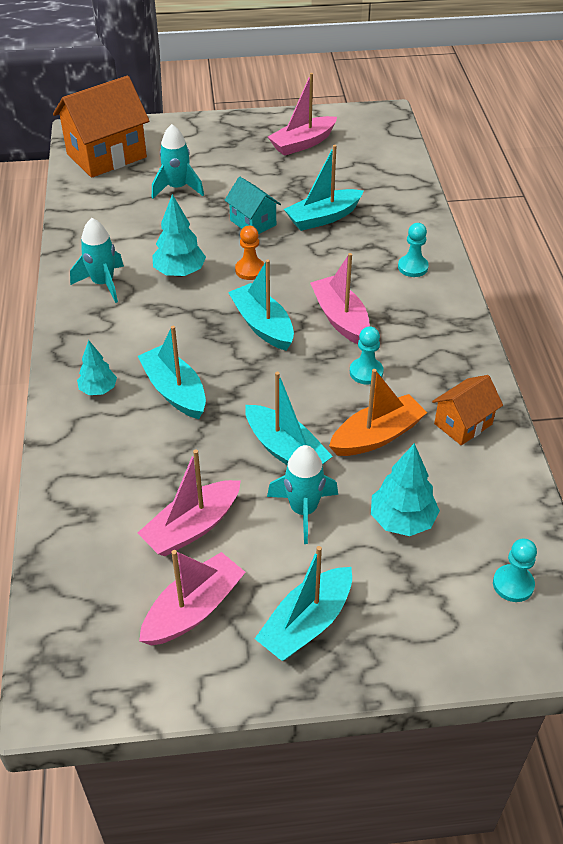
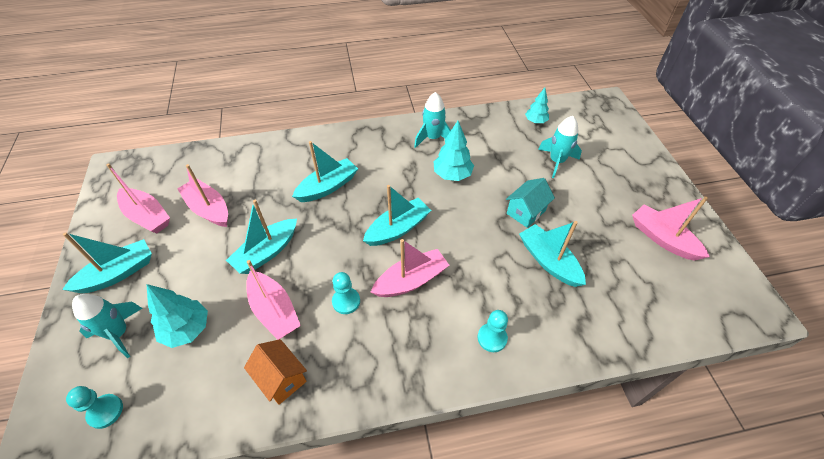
camera: 85 degrees right, 5 degrees up
(98, 390) = (330, 151): turquoise tree -> turquoise tree (535, 121)
(106, 155) = (583, 118): orange house -> none
(250, 270) = (463, 215): orange pawn -> none
(303, 510) = (210, 266): turquoise rocket -> turquoise rocket (119, 333)
(306, 623) = (118, 273): turquoise boat -> turquoise boat turned 105 degrees clockwise
(377, 436) = (274, 311): orange boat -> pink boat

